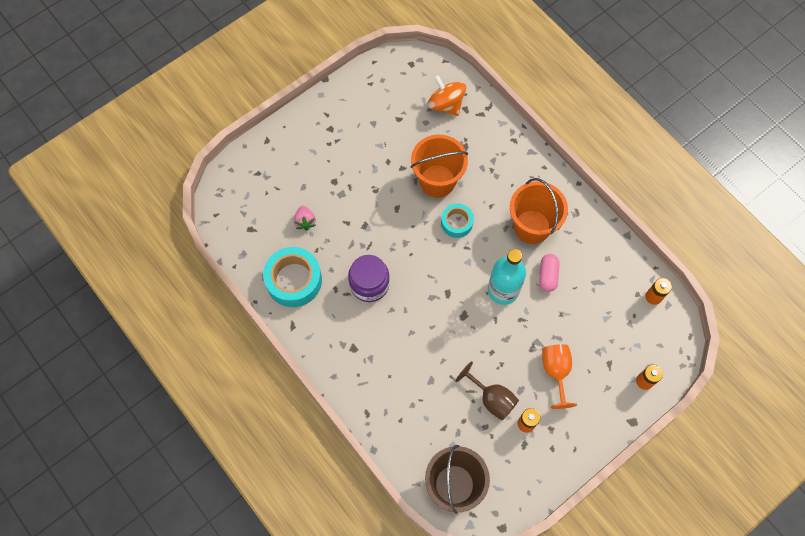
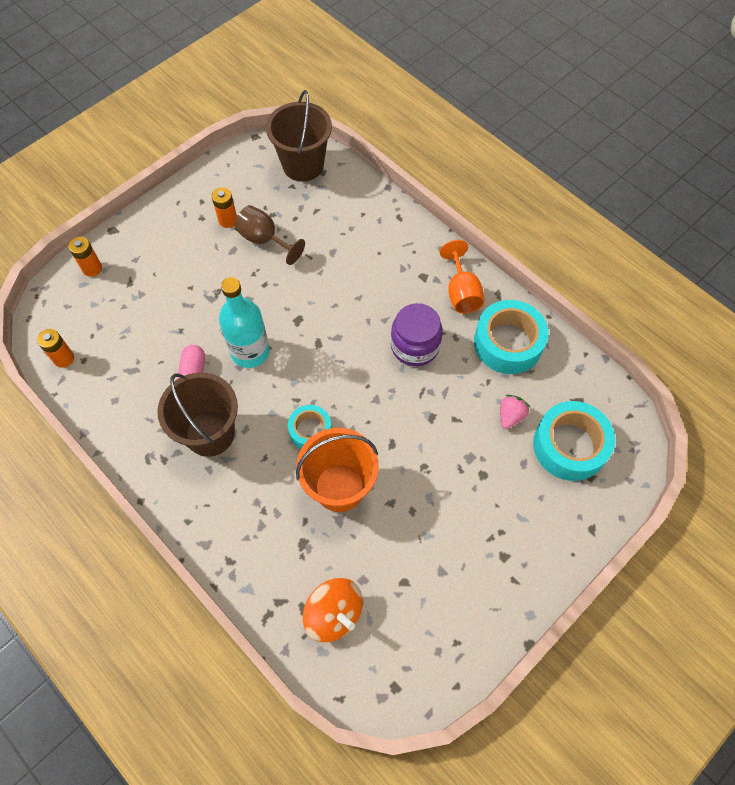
camera: 175 degrees right, 5 degrees down
(266, 196) = (569, 446): none -> turquoise tape
(305, 221) = (510, 416): pink strawberry -> pink strawberry turned 45 degrees clockwise
(532, 226) = (210, 433): orange bucket -> brown bucket
(556, 372) = (191, 270): orange goblet -> orange goblet (461, 292)

